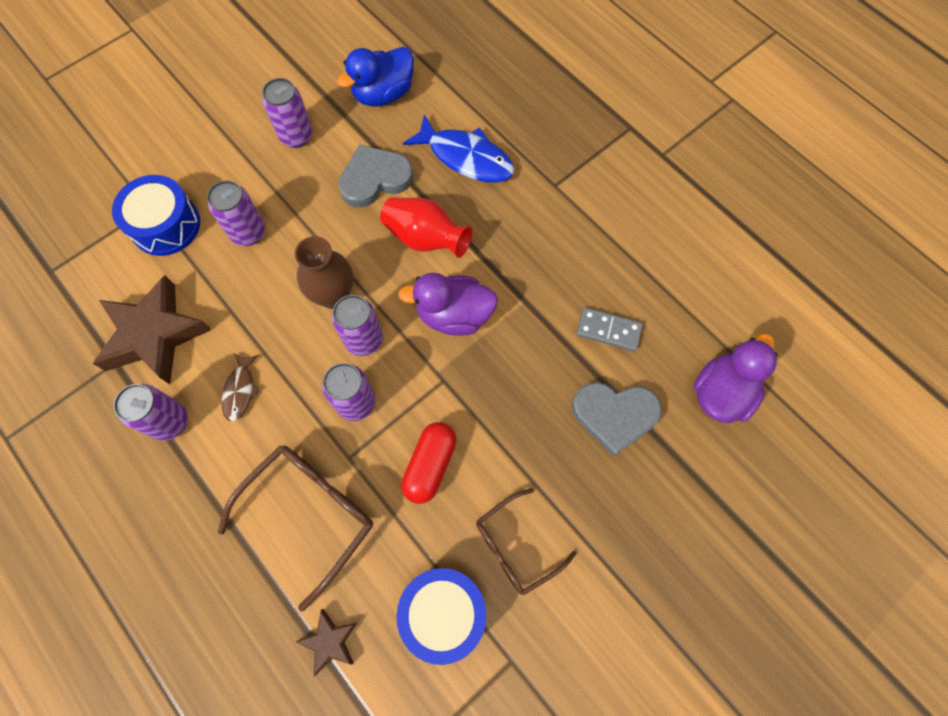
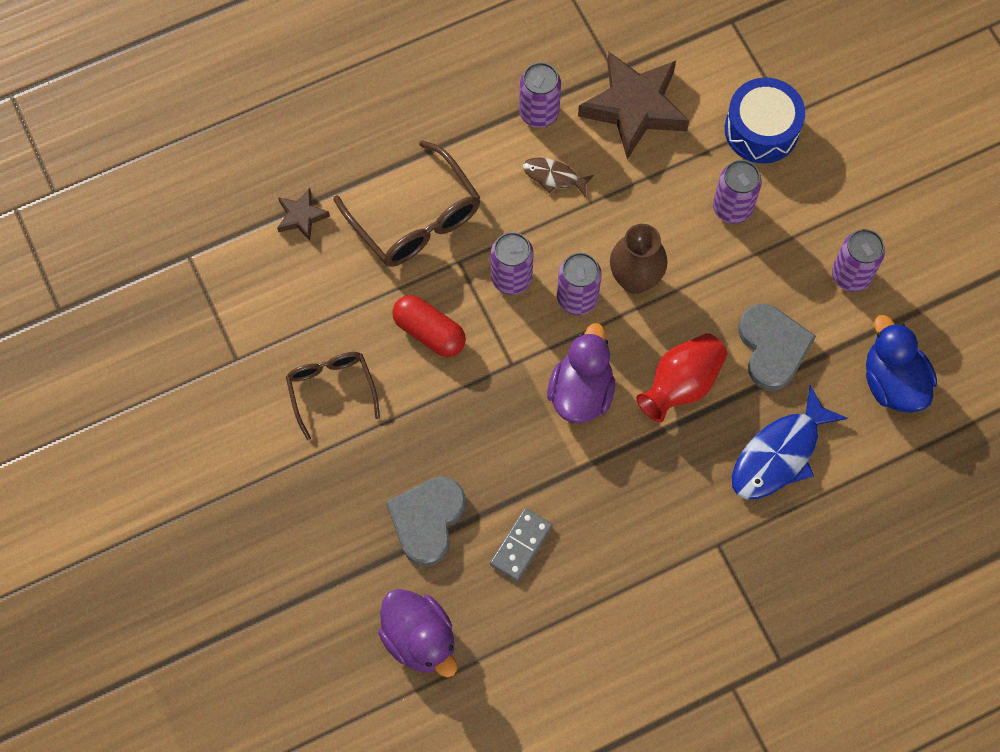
camera: 105 degrees right, 0 degrees up
(443, 613) = (294, 313): blue drum -> none

